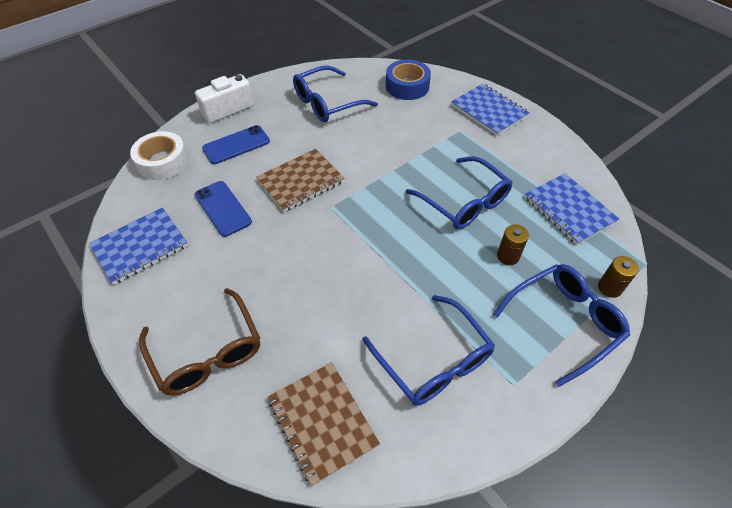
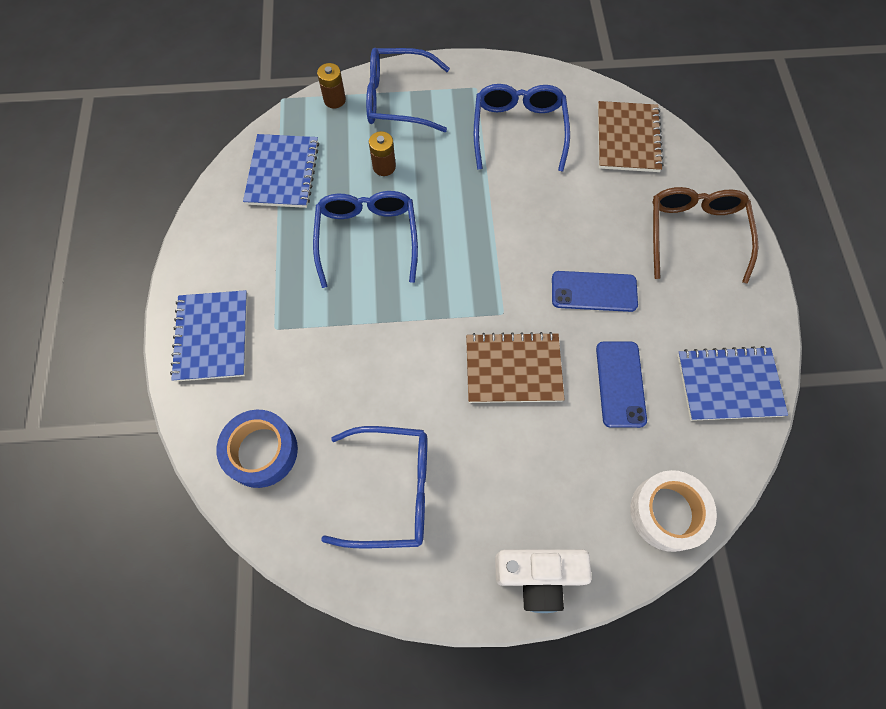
camera: 145 degrees left, 15 degrees up
(236, 145) = (559, 483): blue phone -> blue phone (594, 291)

